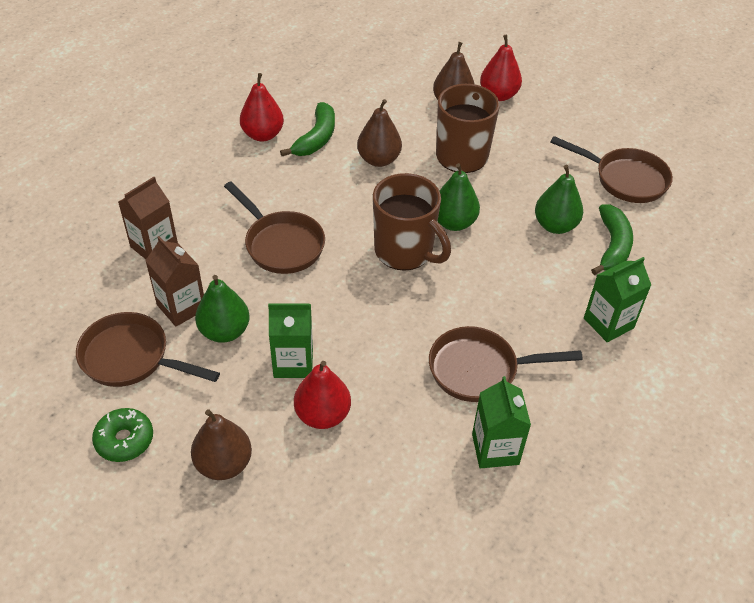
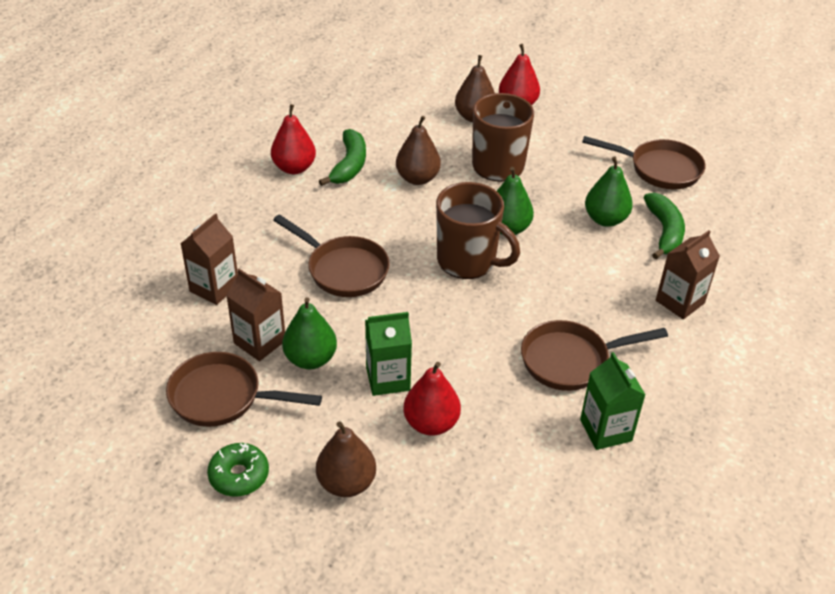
camera: 10 degrees left, 5 degrees down
(608, 323) = (680, 302): green carton -> brown carton

